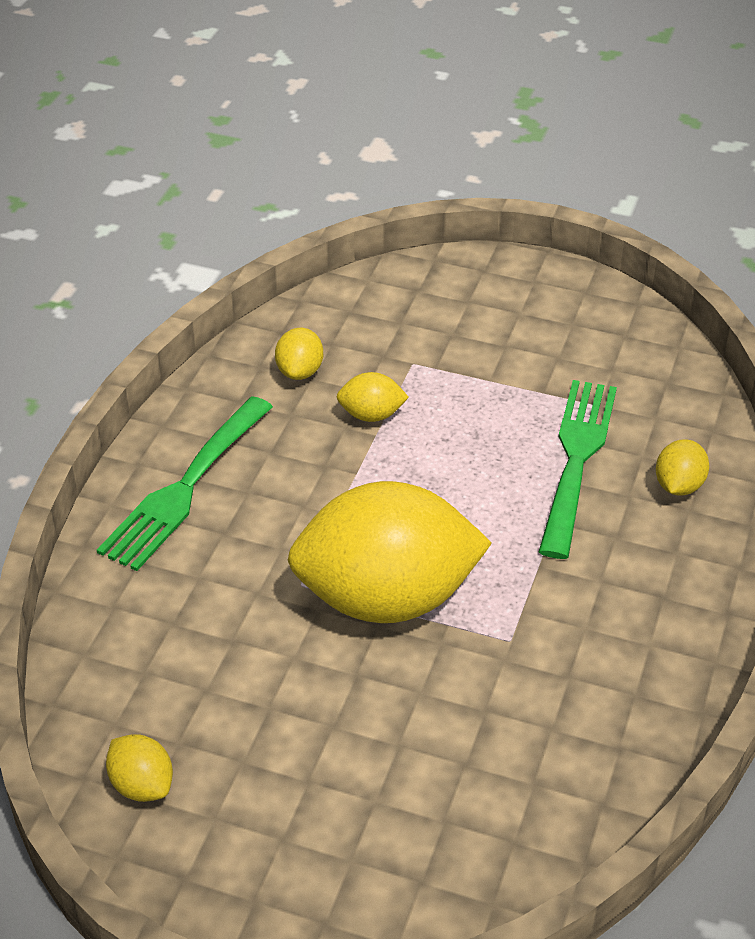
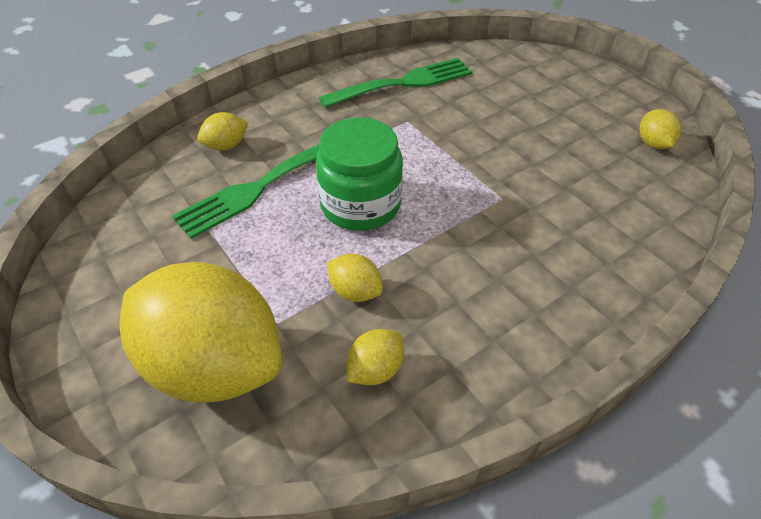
camera: 145 degrees left, 5 degrees up
(185, 488) = (546, 304): green fork -> green fork (404, 83)
(387, 598) = (455, 167): yellow lemon -> yellow lemon (214, 365)
(450, 495) = (360, 204): none -> green jar

